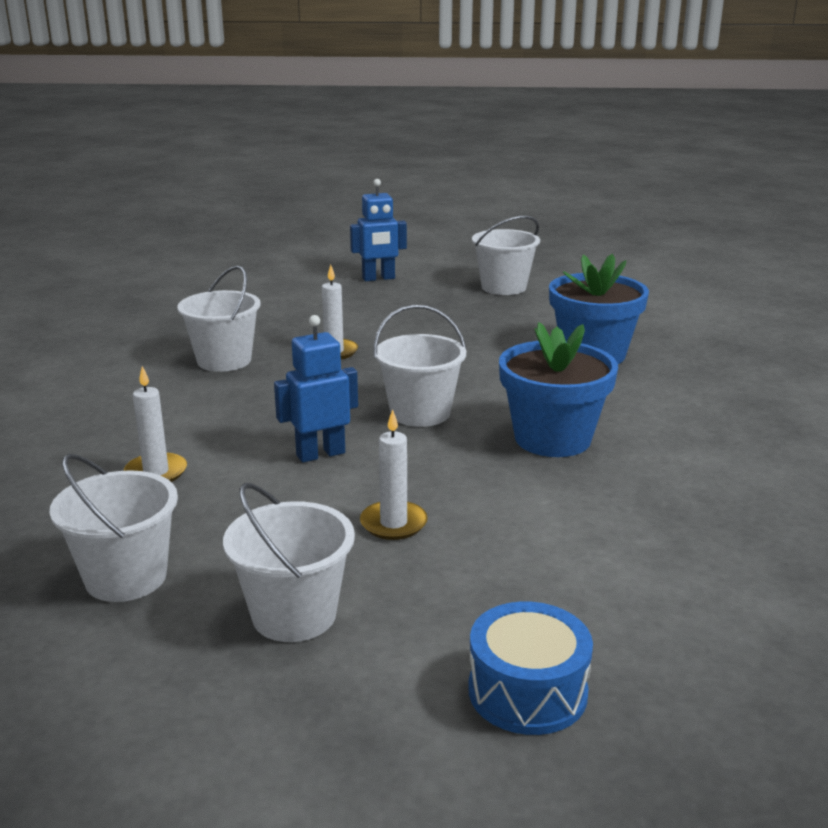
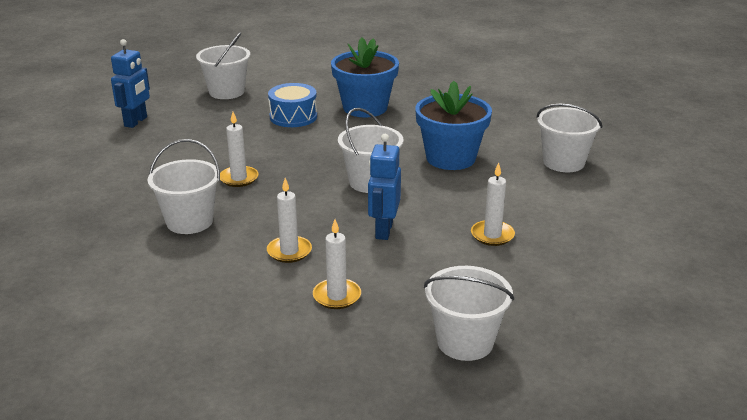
camera: 55 degrees left, 5 degrees up
(219, 421) = (289, 251): none -> white candle
(294, 615) = (557, 295): white bucket -> white bucket (563, 162)
(527, 691) = (671, 253): blue drum -> blue drum (293, 116)

